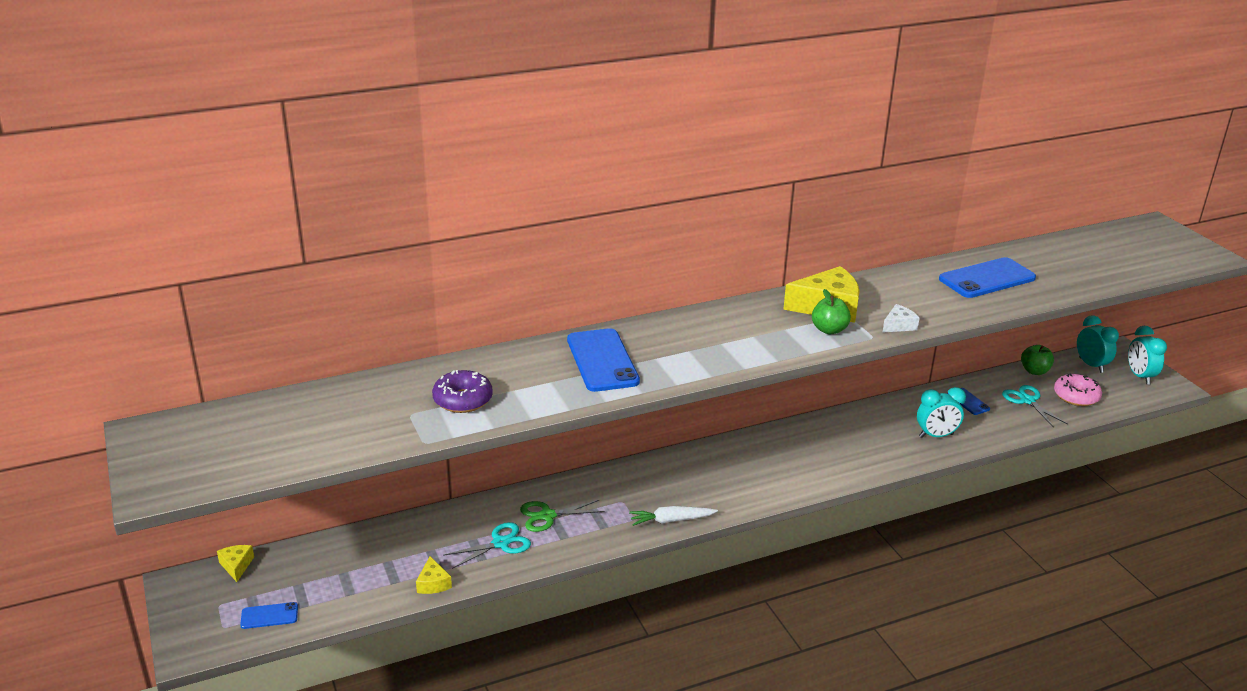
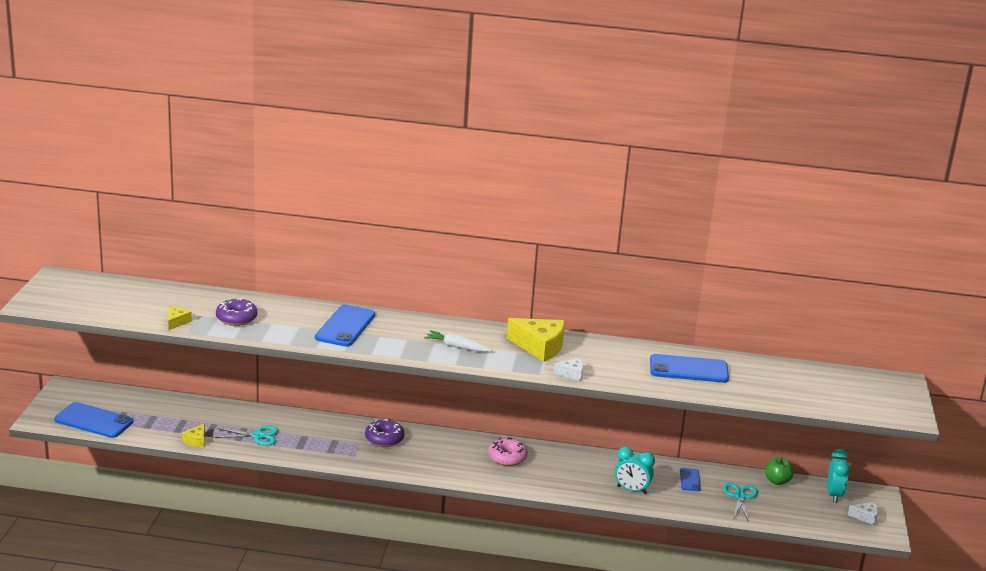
camera: 30 degrees right, 5 degrees down
(236, 566) = (103, 390): yellow cheese -> yellow cheese (177, 322)
(269, 616) = (94, 421): blue phone -> blue phone, size x1.99
(547, 516) = (303, 433): green scissors -> none
(642, 484) = (384, 439): none -> purple donut
(671, 520) = (376, 465): white carrot -> white carrot (456, 347)
(829, 330) = (518, 360): green apple -> none
(1076, 396) = (786, 509): pink donut -> pink donut (507, 457)
(1139, 376) = (865, 517): turquoise clock -> white cheese

